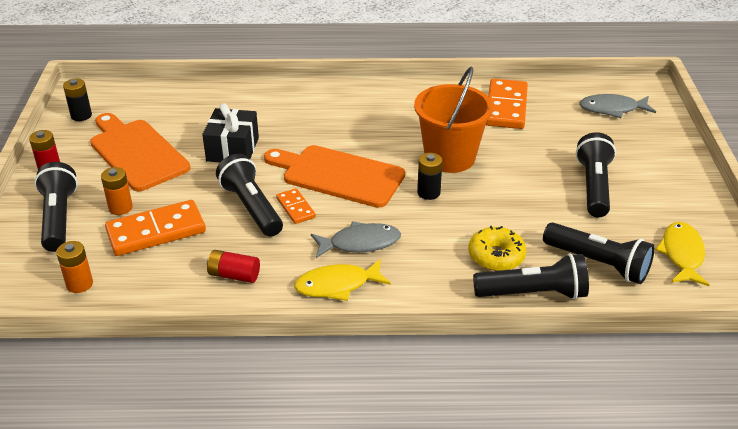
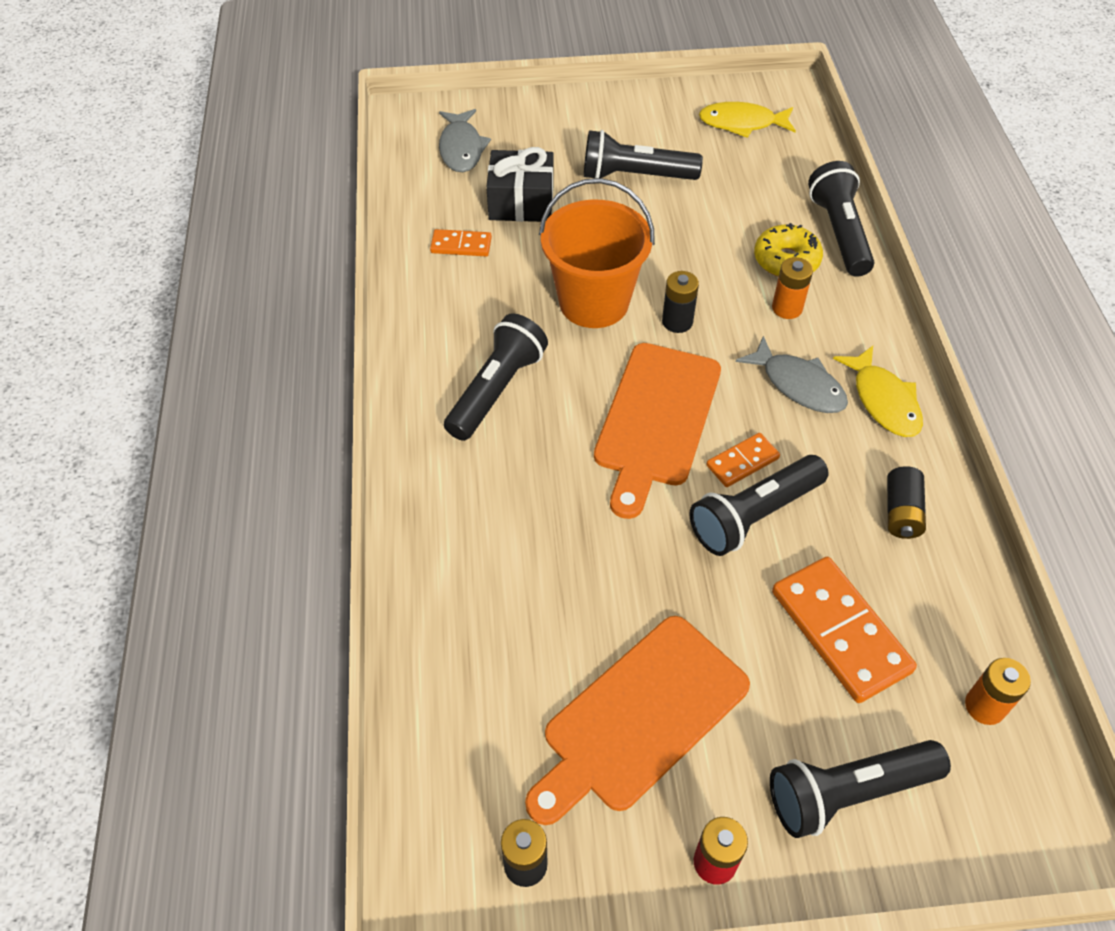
camera: 95 degrees left, 15 degrees up
(120, 208) = (797, 700): orange battery -> orange battery (787, 308)
(232, 149) = (609, 567): black gift -> black gift (521, 202)
(234, 275) = (901, 512): red battery -> black battery
(360, 243) = (798, 385): grey fish -> grey fish turned 150 degrees clockwise
(506, 107) = (461, 245): orange domino -> orange domino, size x0.53
(598, 263) = (774, 182): black flashlight -> black flashlight (496, 390)

